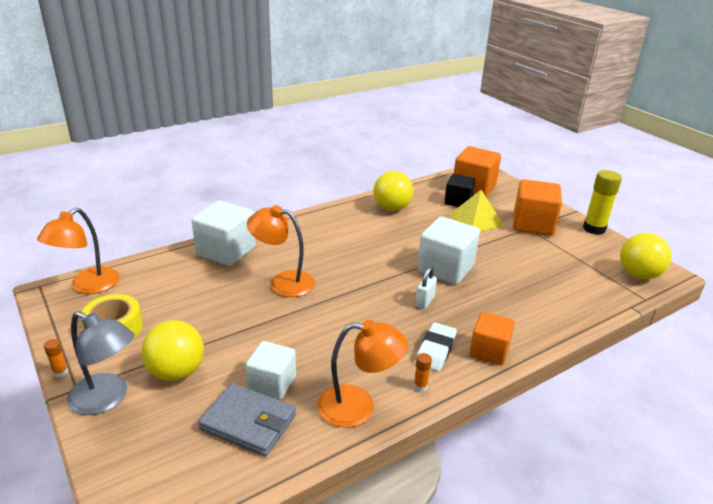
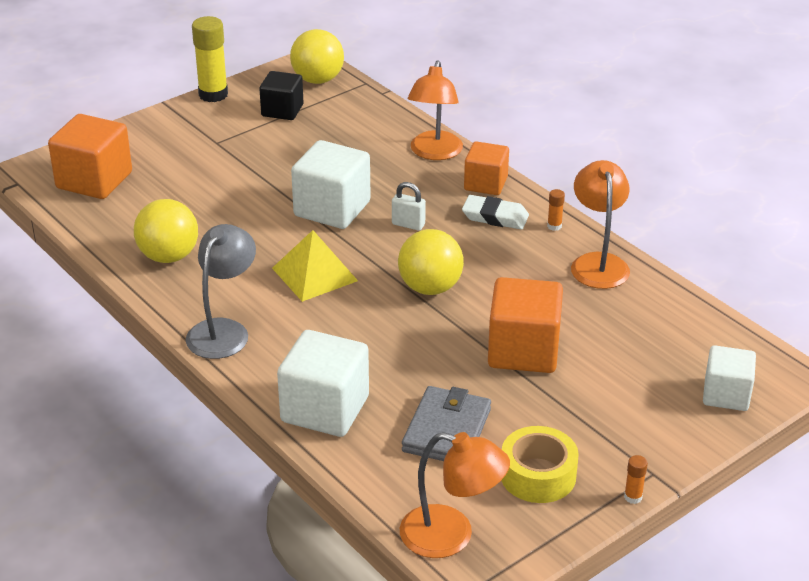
camera: 95 degrees left, 5 degrees up
(107, 399) = (658, 442): grey lamp -> grey lamp (223, 330)
(176, 372) = (596, 398): yellow ball -> yellow ball (430, 288)
(248, 422) = (647, 331): grey wallet -> grey wallet (447, 430)
(272, 383) = (587, 323): white cube -> white cube (726, 395)
(283, 282) = (394, 340): orange lamp -> orange lamp (434, 153)
(458, 201) = (142, 195): black cube -> black cube (282, 110)
(476, 220) = (199, 182): yellow pyramid -> yellow pyramid (315, 274)
(533, 224) = (207, 138): orange cube -> orange cube (523, 351)

